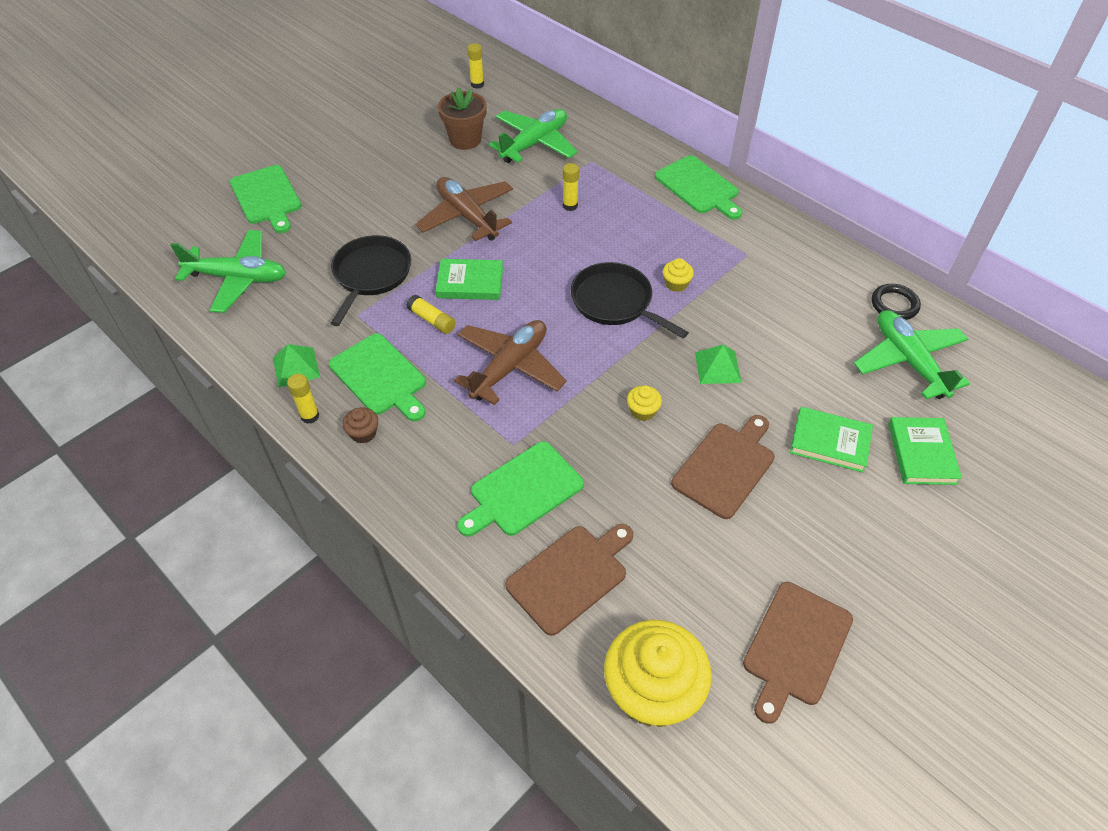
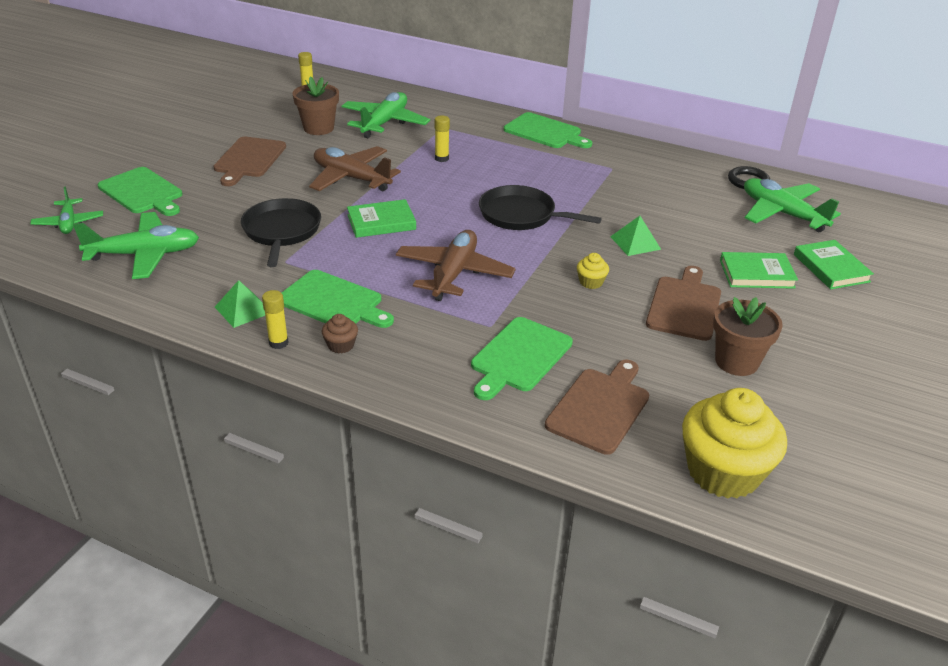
camera: 20 degrees left, 15 degrees down
(189, 224) = (69, 223): none -> green plane
(432, 320) = (360, 253): yellow glue stick -> none
(676, 284) = (566, 195): yellow cupcake -> none
(742, 556) = (736, 362): none -> brown flower pot
(795, 647) = (820, 413): brown cutting board -> brown cutting board (249, 159)

